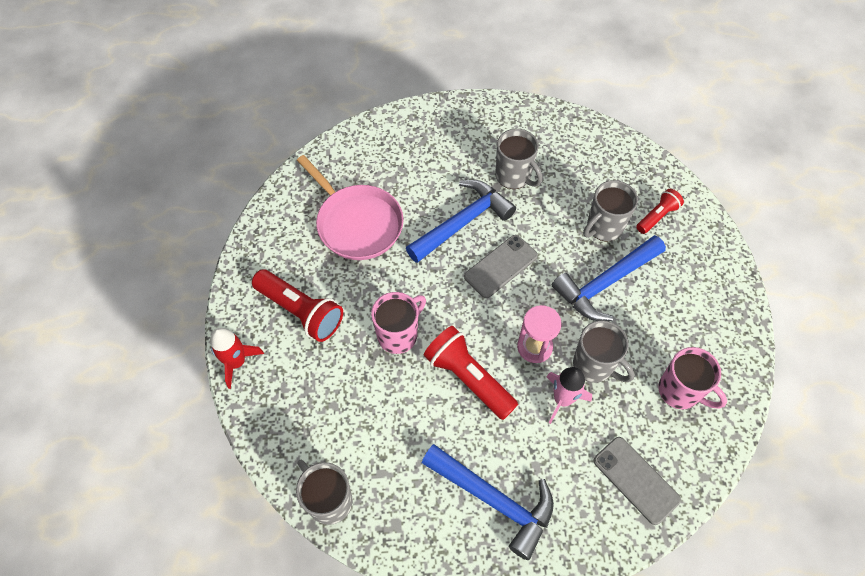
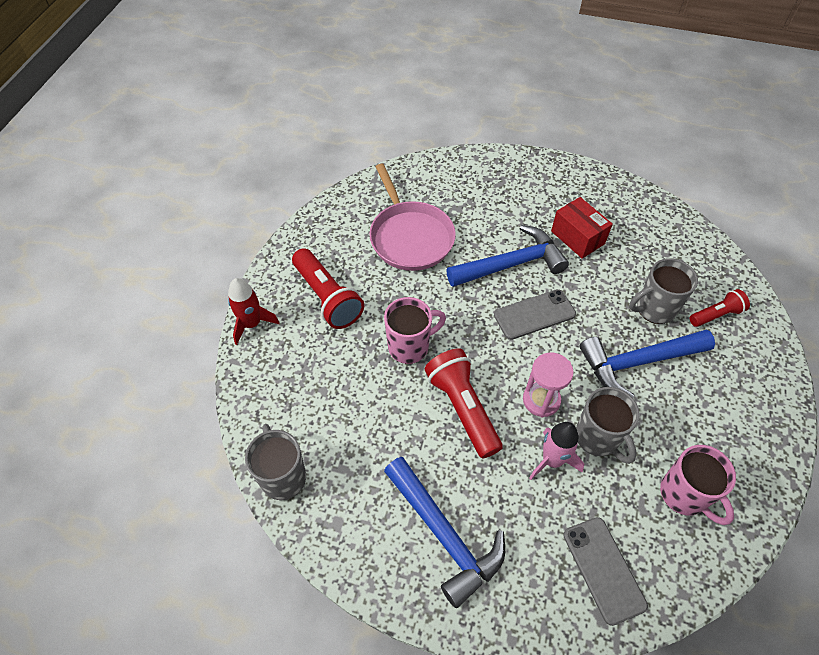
camera: 20 degrees right, 5 degrees down
(514, 176) = (577, 237): grey mug -> red box

